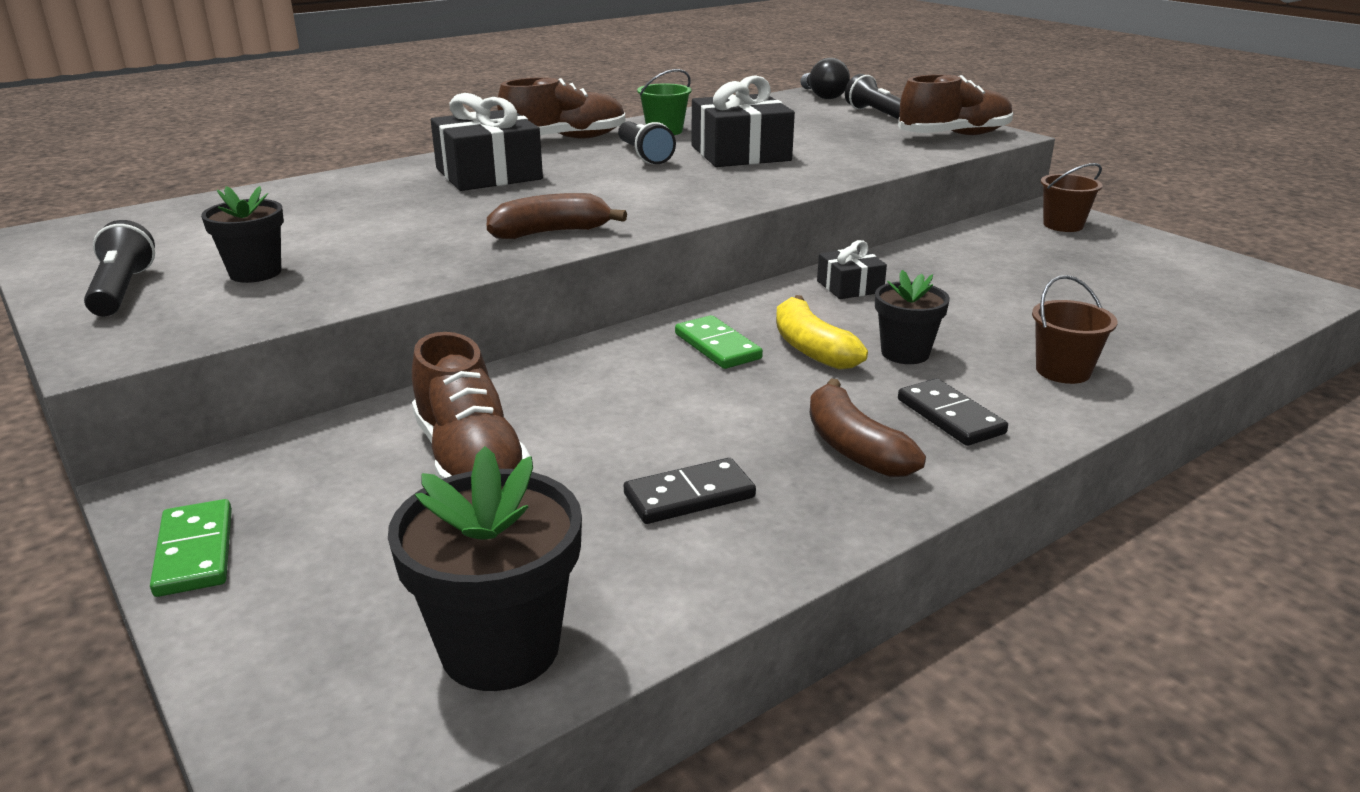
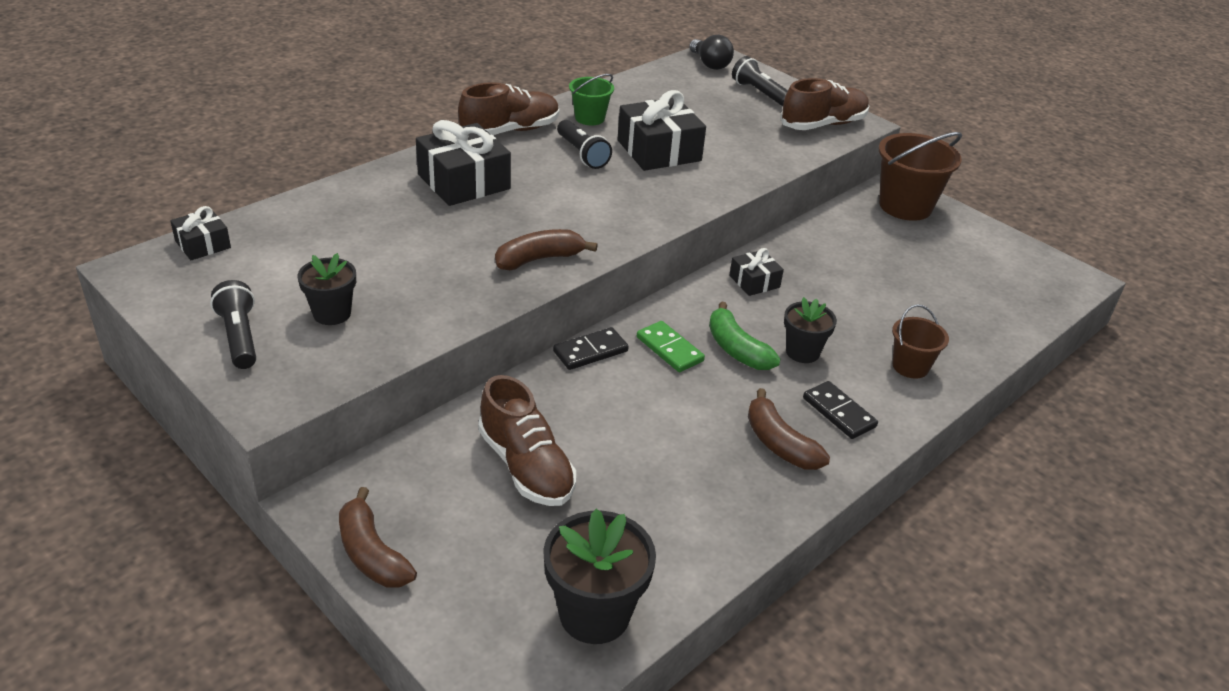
camera: 10 degrees left, 10 degrees up
(142, 216) = (203, 244): none -> black gift
(195, 552) = (372, 554): green domino -> brown banana
(689, 496) = (680, 490): black domino -> black domino (590, 351)
(811, 348) = (736, 349): yellow banana -> green banana
(1063, 225) = (905, 206): brown bucket -> brown bucket, size x1.77

